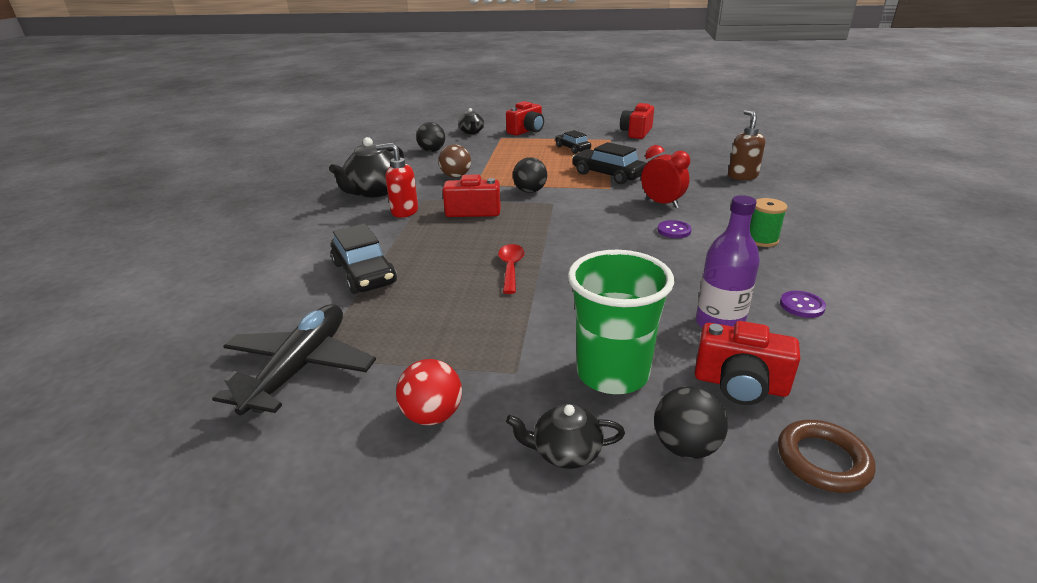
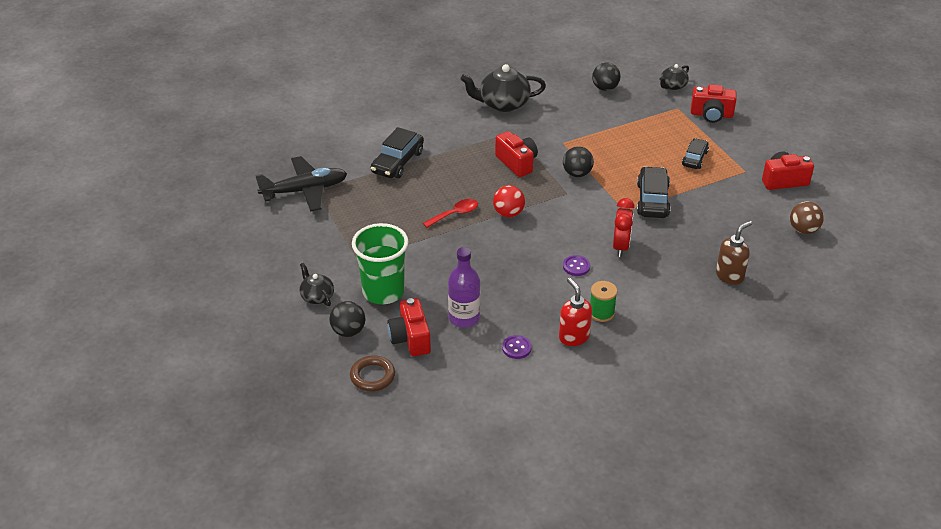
camera: 55 degrees right, 10 degrees up
(404, 211) = (486, 134): red soap dispenser -> red soap dispenser (573, 337)
(432, 415) = (308, 247): red ball -> red ball (508, 213)
(456, 176) = (567, 126): brown ball -> brown ball (803, 230)

